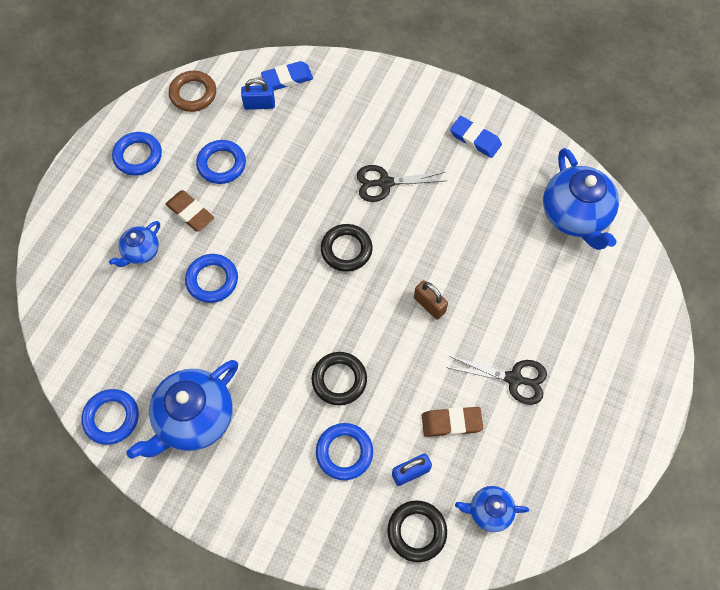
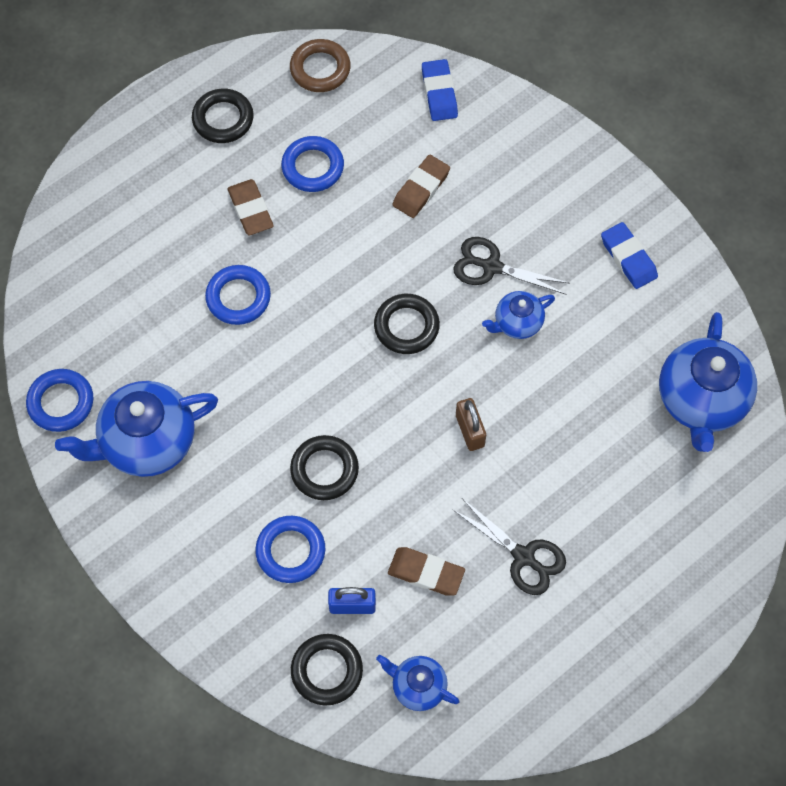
camera: 25 degrees right, 0 degrees up
(138, 156) = (223, 119): blue ring -> black ring
(141, 252) = (175, 232): blue teapot -> blue teapot (517, 323)
(259, 105) = (390, 113): blue padlock -> none
(287, 78) = (439, 93): blue eraser -> blue eraser turned 75 degrees clockwise
(308, 149) = (421, 189): none -> brown eraser

